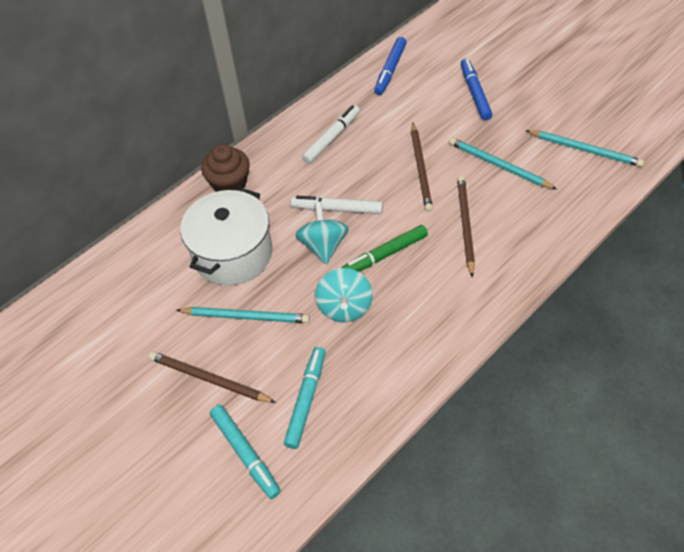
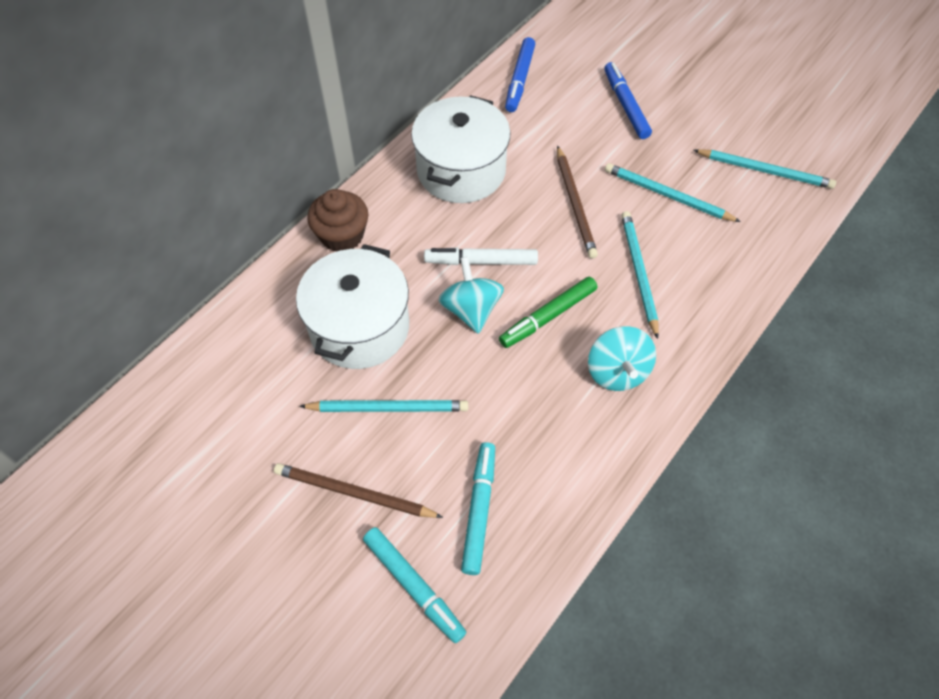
camera: 10 degrees left, 5 degrees up
(332, 138) = (461, 170): white marker -> white pot
(344, 307) = (509, 387): turquoise spinning top -> turquoise spinning top (617, 371)
(465, 225) = (638, 273): brown pencil -> turquoise pencil

